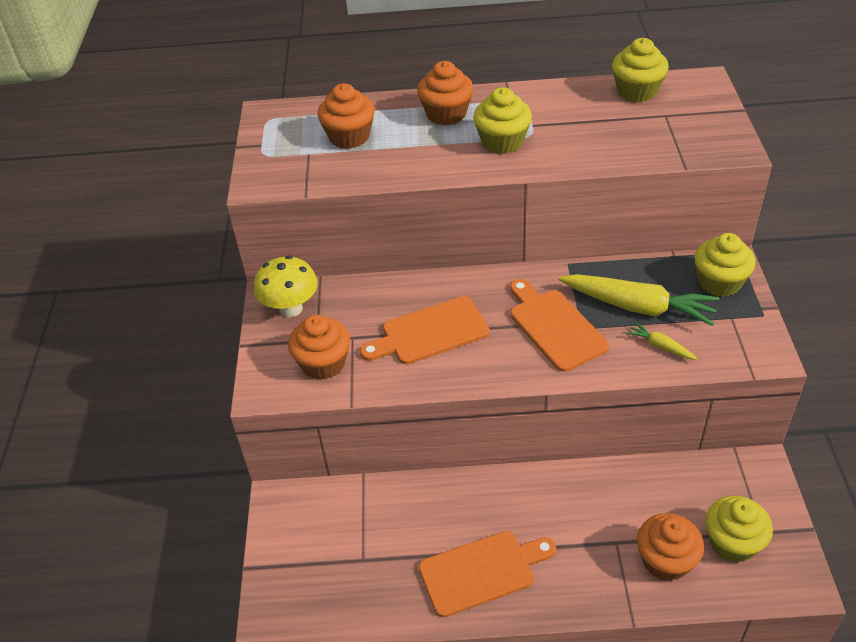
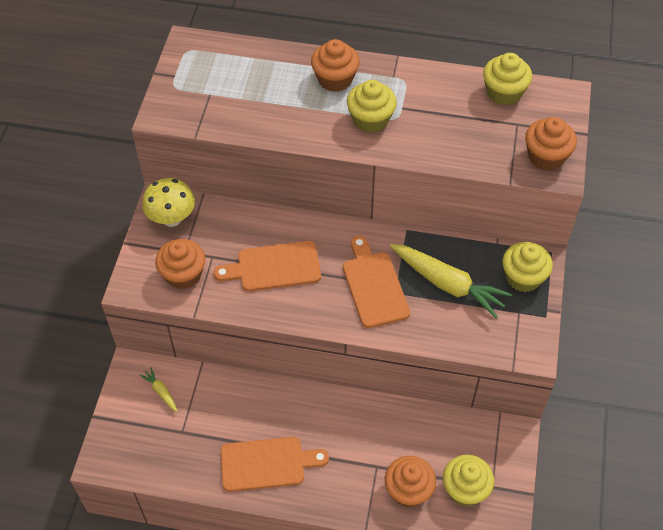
camera: 10 degrees right, 10 degrees up
(349, 137) = (248, 84): orange cupcake -> orange cupcake (546, 156)
(660, 346) = (451, 324): yellow carrot -> yellow carrot (161, 392)

